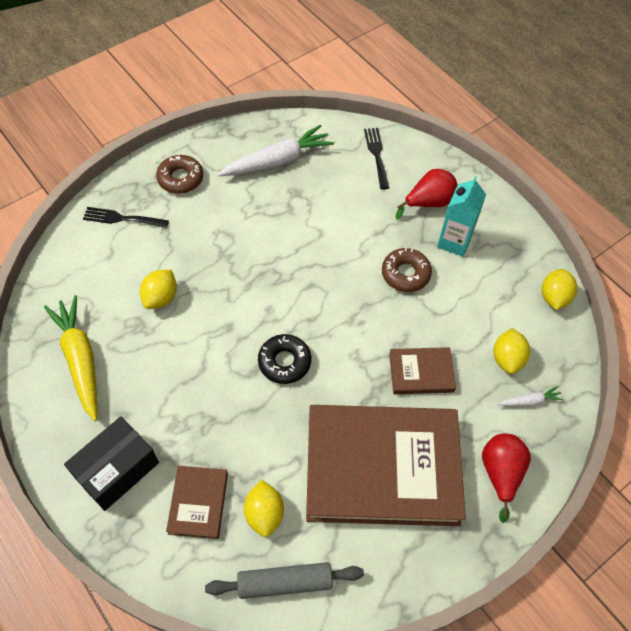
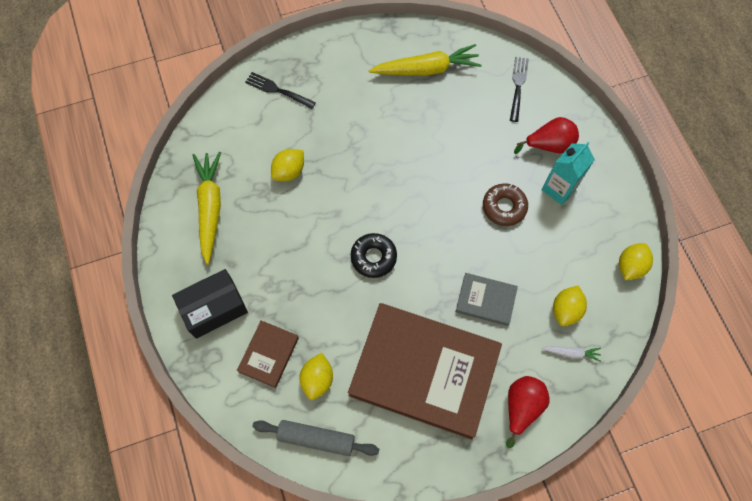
camera: 20 degrees right, 10 degrees up
(180, 178) = (337, 65): brown donut -> none
(277, 161) = (426, 69): white carrot -> yellow carrot
(421, 372) = (486, 300): brown book -> grey book

